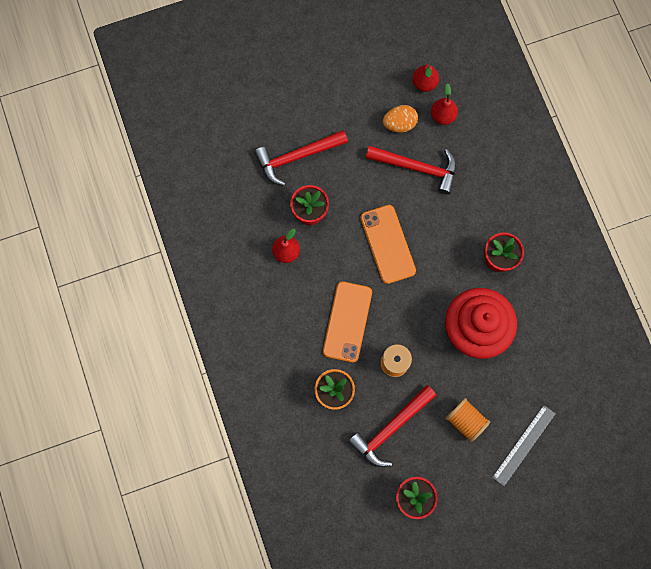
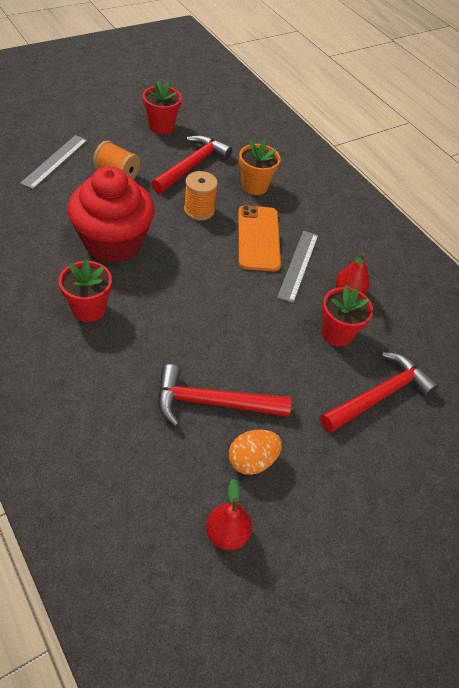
camera: 160 degrees right, 25 degrees down
(320, 286) = (298, 265): none -> grey ruler
(387, 244) = (232, 311): orange phone -> none
(442, 116) = (188, 483): red pear -> none

